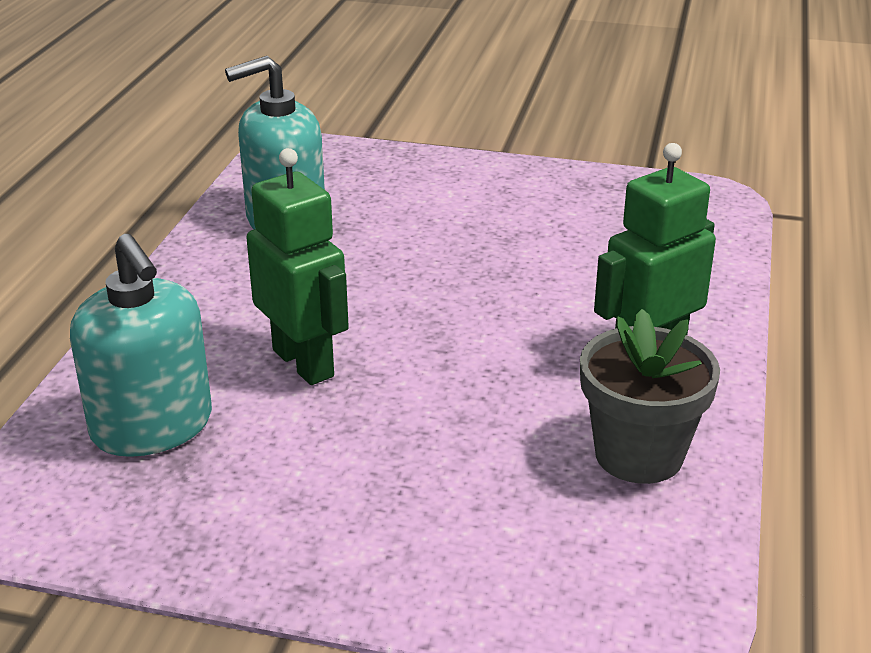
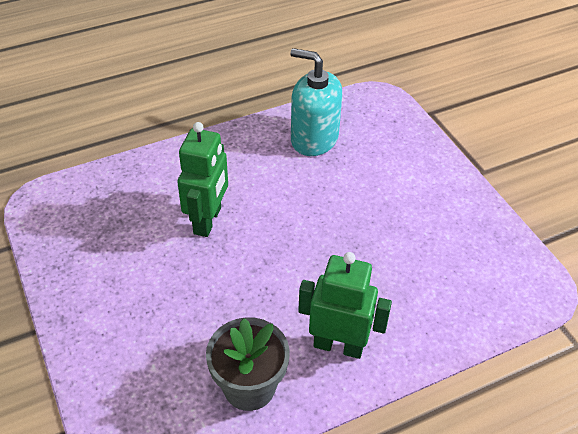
camera: 50 degrees right, 15 degrees up
(152, 427) = (121, 204): turquoise soap dispenser -> none

